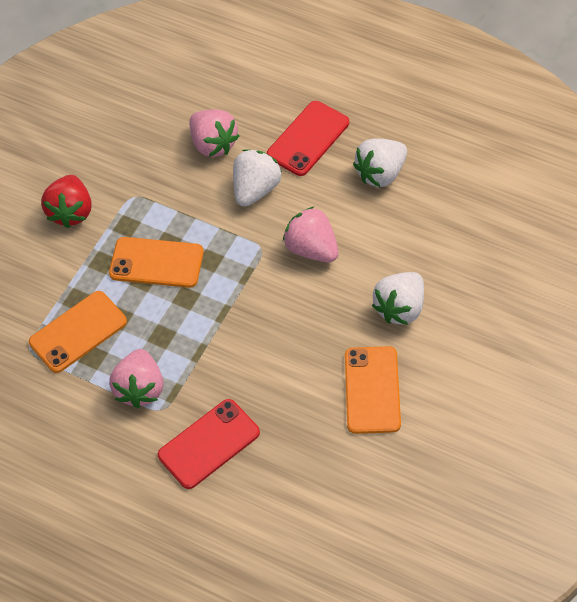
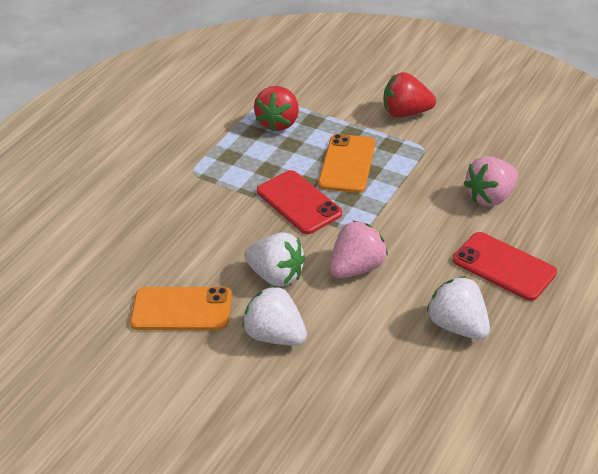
camera: 90 degrees right, 15 degrees down
(78, 332) = (279, 123): orange phone -> red strawberry
(140, 388) = (216, 159): pink strawberry -> none
(209, 444) = (151, 199): red phone -> red phone (298, 202)
(256, 189) = (433, 227): white strawberry -> white strawberry (276, 275)

